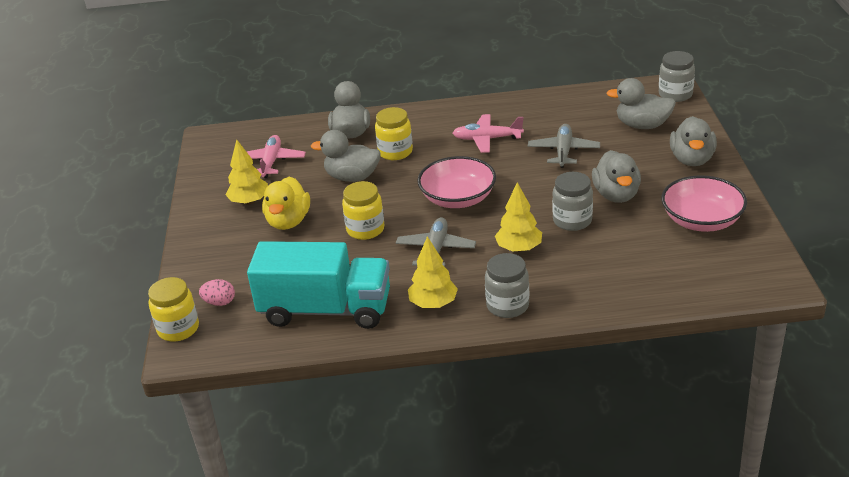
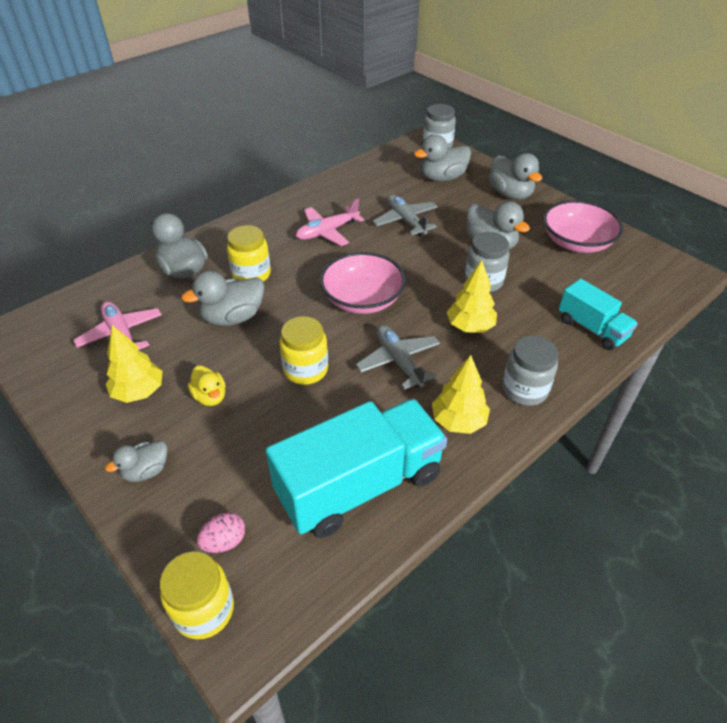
camera: 40 degrees left, 10 degrees up
(213, 247) = (146, 471): none -> grey duck
(288, 221) = (210, 396): yellow duck -> yellow duck, size x0.60
(621, 289) = (592, 328): none -> turquoise truck

